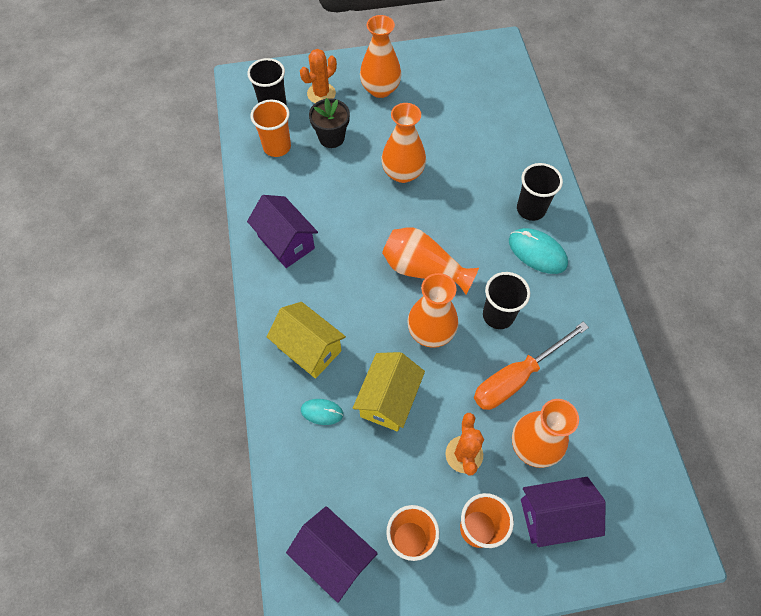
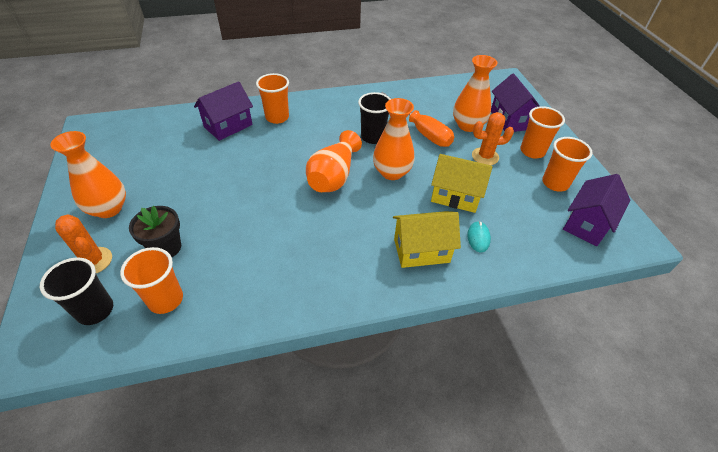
camera: 95 degrees left, 15 degrees down
(286, 242) = (303, 279): purple house -> purple house (228, 126)
(309, 349) = (421, 250): yellow house -> yellow house turned 45 degrees clockwise
(403, 173) = (226, 190): orange vase -> none
(531, 209) = (277, 117): black cup -> orange cup
(537, 252) = (317, 116): turquoise mouse -> none

